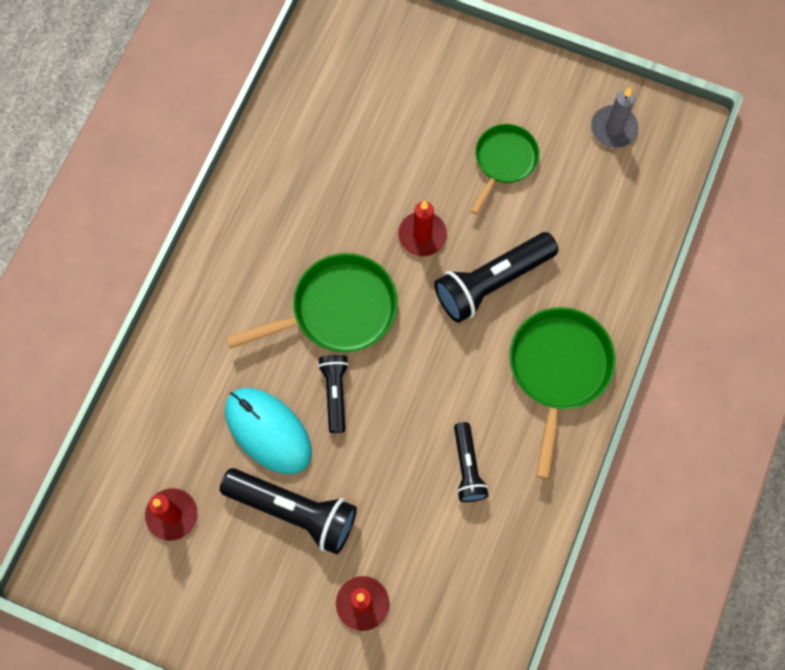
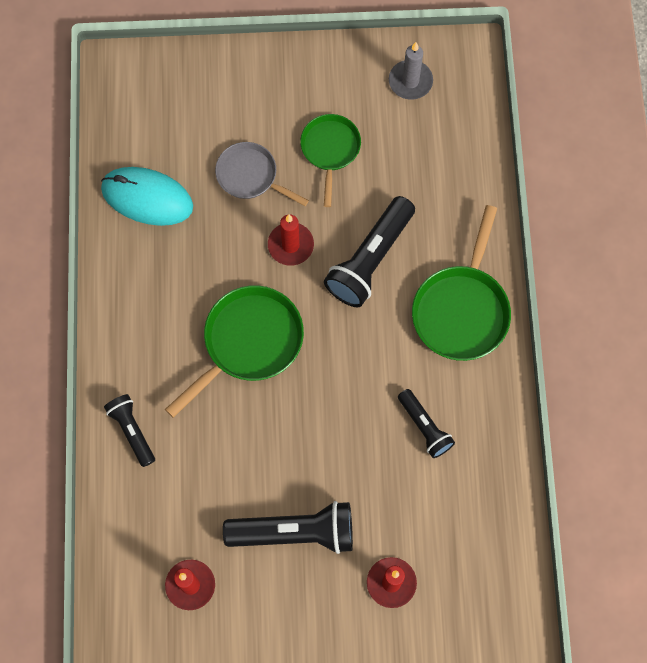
camera: 25 degrees left, 0 degrees up
(268, 431) = (239, 474): turquoise mouse -> turquoise mouse (147, 198)
(335, 393) = (281, 415): black flashlight -> black flashlight (132, 431)
(415, 153) = (250, 176): none -> grey pan
(558, 370) = (461, 310): green pan -> green pan turned 150 degrees counterclockwise

